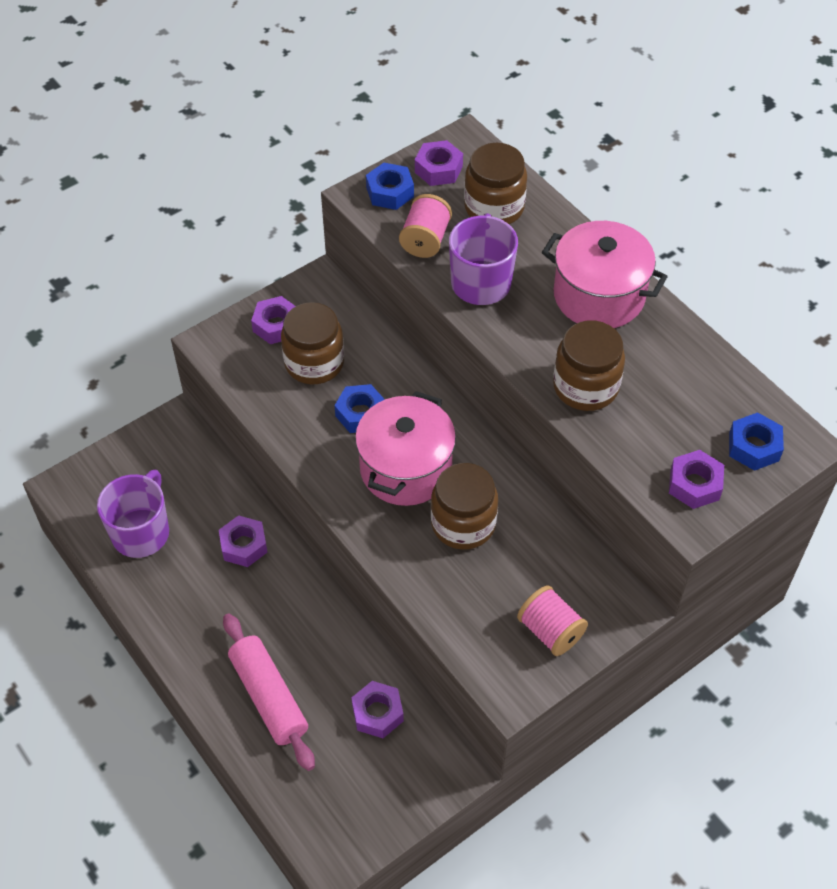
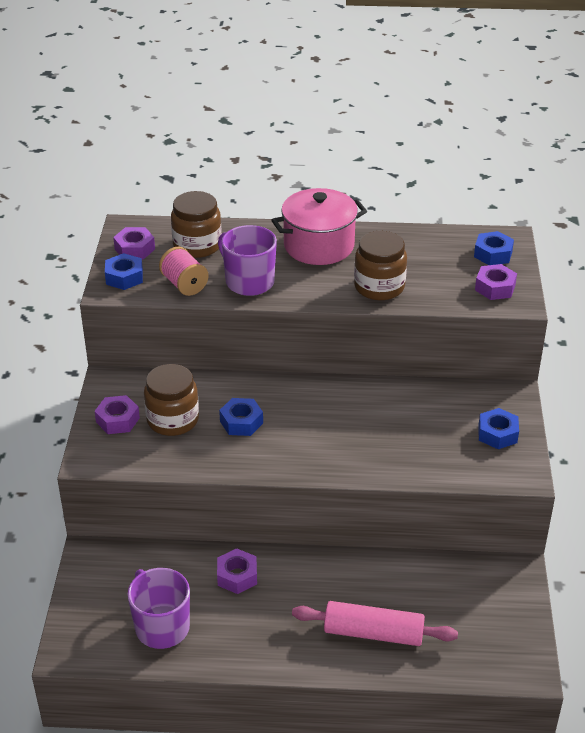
camera: 50 degrees left, 15 degrees down
(377, 713) = (440, 583): purple nut -> none
(406, 468) = (309, 426): pink pot -> none
(463, 524) = (380, 425): brown jar -> none
(550, 631) = (497, 434): pink spool -> blue nut

